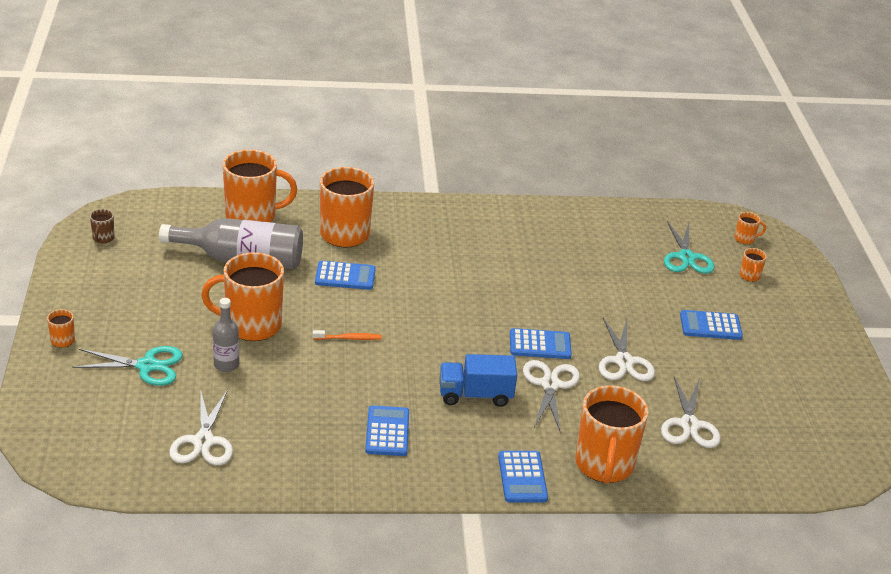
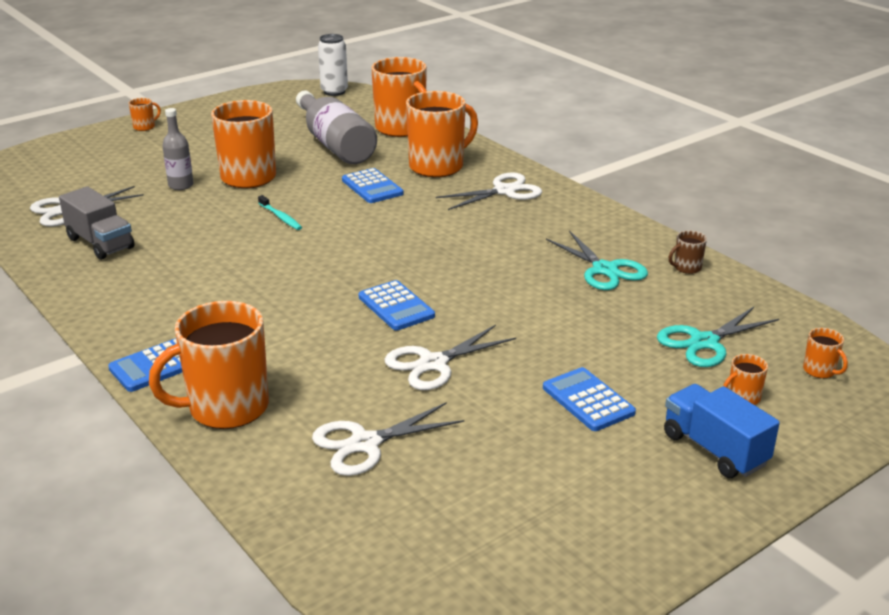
camera: 60 degrees right, 5 degrees down
(103, 238) = (290, 96): brown mug -> brown mug (686, 268)
(126, 213) = (334, 92): none -> white can
(147, 366) = (145, 161): turquoise scissors -> turquoise scissors (604, 270)
(292, 444) = (100, 243): none -> grey truck
(349, 338) = (281, 217): orange toothbrush -> turquoise toothbrush
(387, 431) = (160, 276): blue calculator -> none
(475, 395) = (266, 299): blue truck -> blue truck (714, 449)
(550, 385) = (333, 333): white scissors -> white scissors (504, 191)

